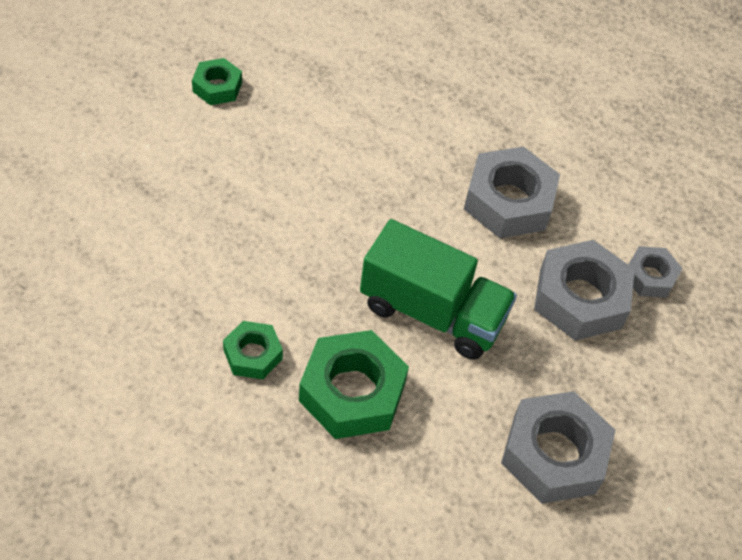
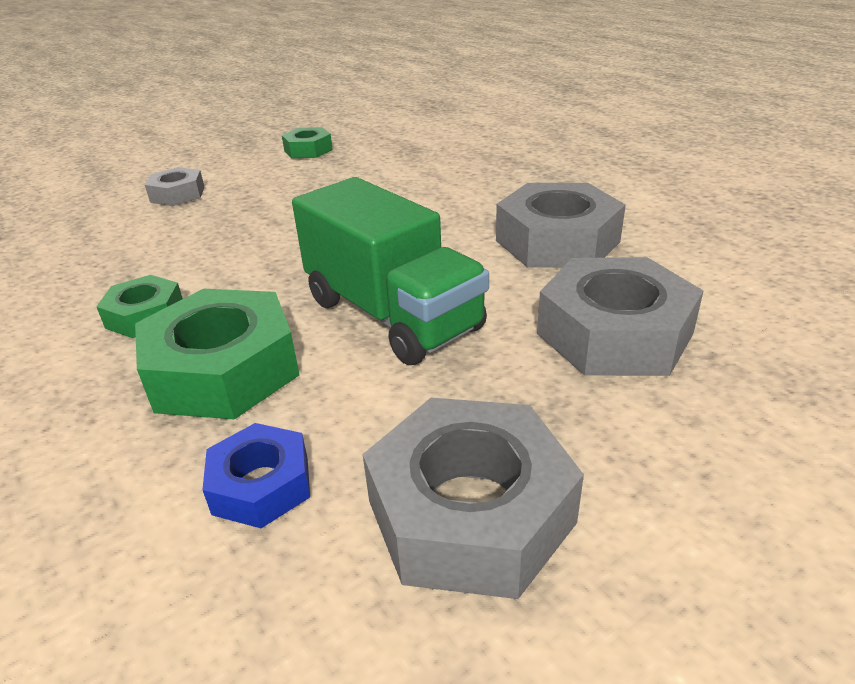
camera: 30 degrees right, 20 degrees down
(438, 470) = (261, 485): none -> blue nut
(650, 276) = (738, 329): grey nut -> grey nut (177, 194)

